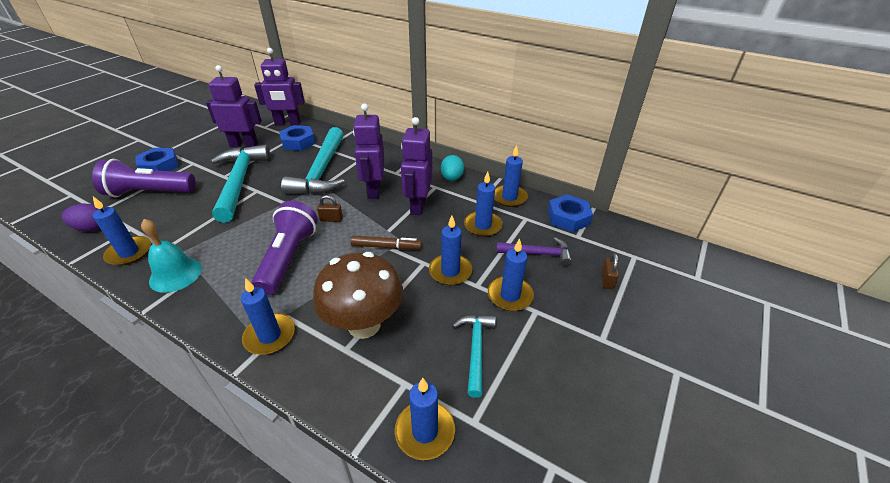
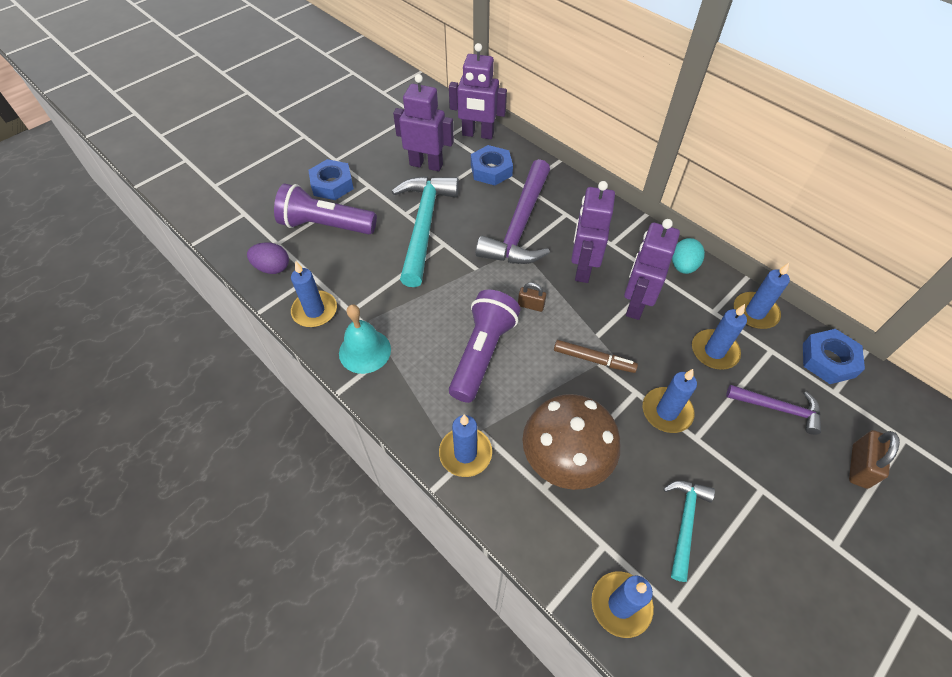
camera: 15 degrees right, 15 degrees up
(322, 171) = (520, 225): turquoise hammer -> purple hammer
(510, 295) = (734, 461): blue candle -> none
(607, 280) = (859, 466): brown padlock -> brown padlock, size x1.51

